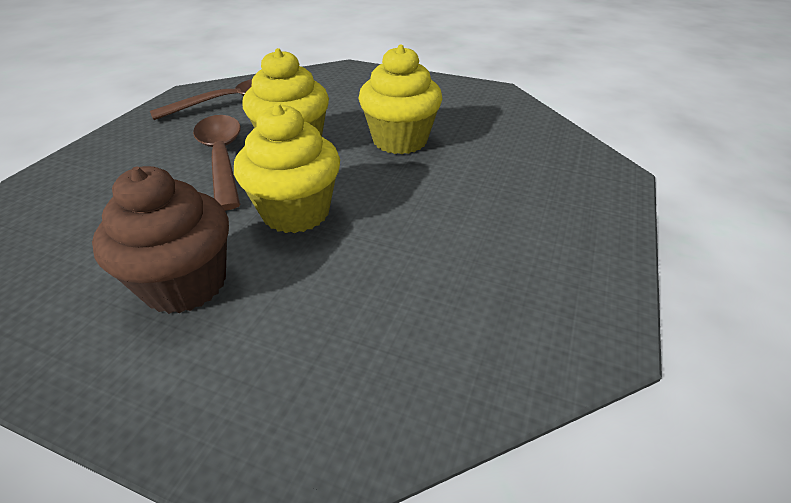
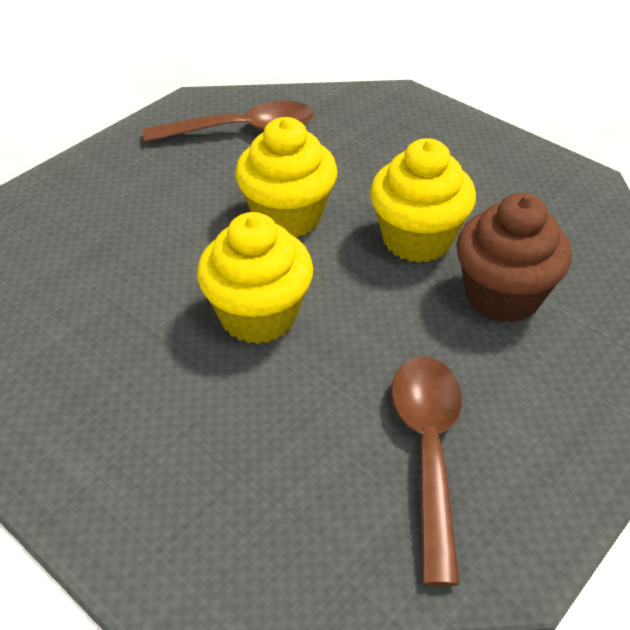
camera: 20 degrees right, 5 degrees up
(185, 284) = (125, 375): brown cupcake -> brown cupcake (502, 296)
(222, 158) = (203, 217): brown spoon -> brown spoon (428, 451)

